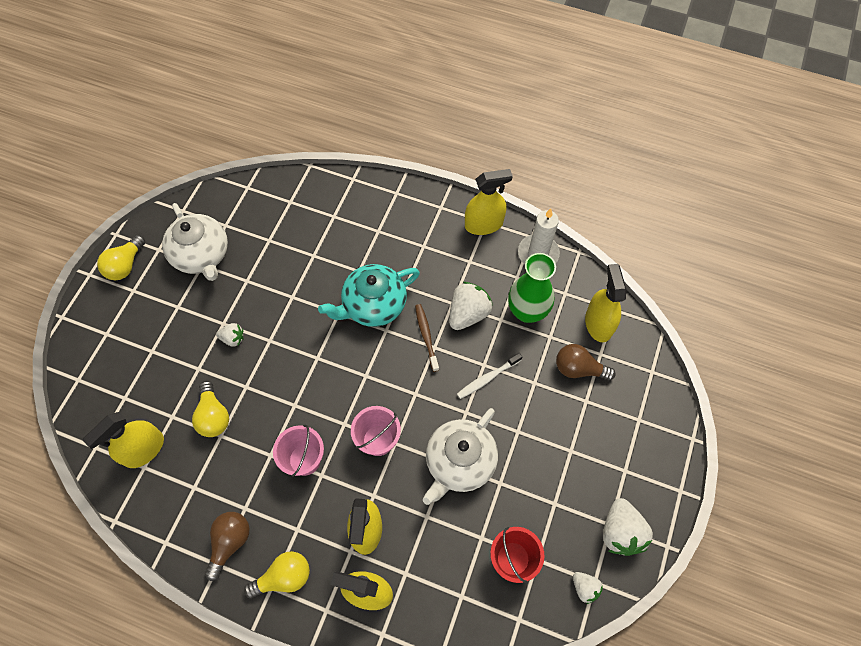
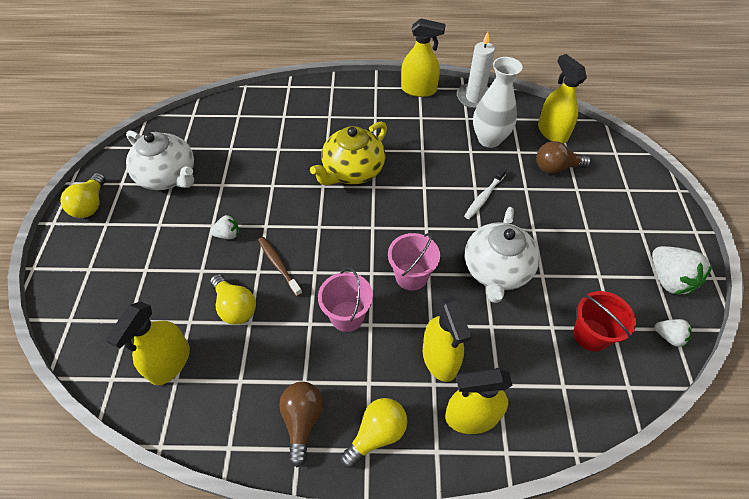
camera: 20 degrees left, 10 degrees down
(373, 305) = (352, 171): turquoise teapot -> yellow teapot
(426, 336) = (412, 181): brown toothbrush -> brown toothbrush (278, 265)
(468, 314) = (440, 154): white strawberry -> none
(484, 224) = (418, 90): yellow spray bottle -> yellow spray bottle turned 45 degrees clockwise
(527, 311) = (489, 139): green vase -> white vase

